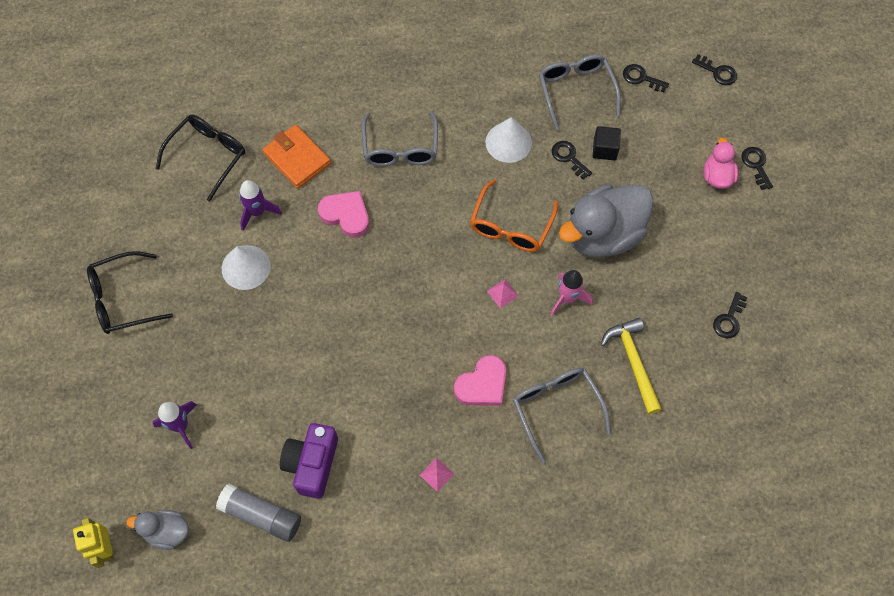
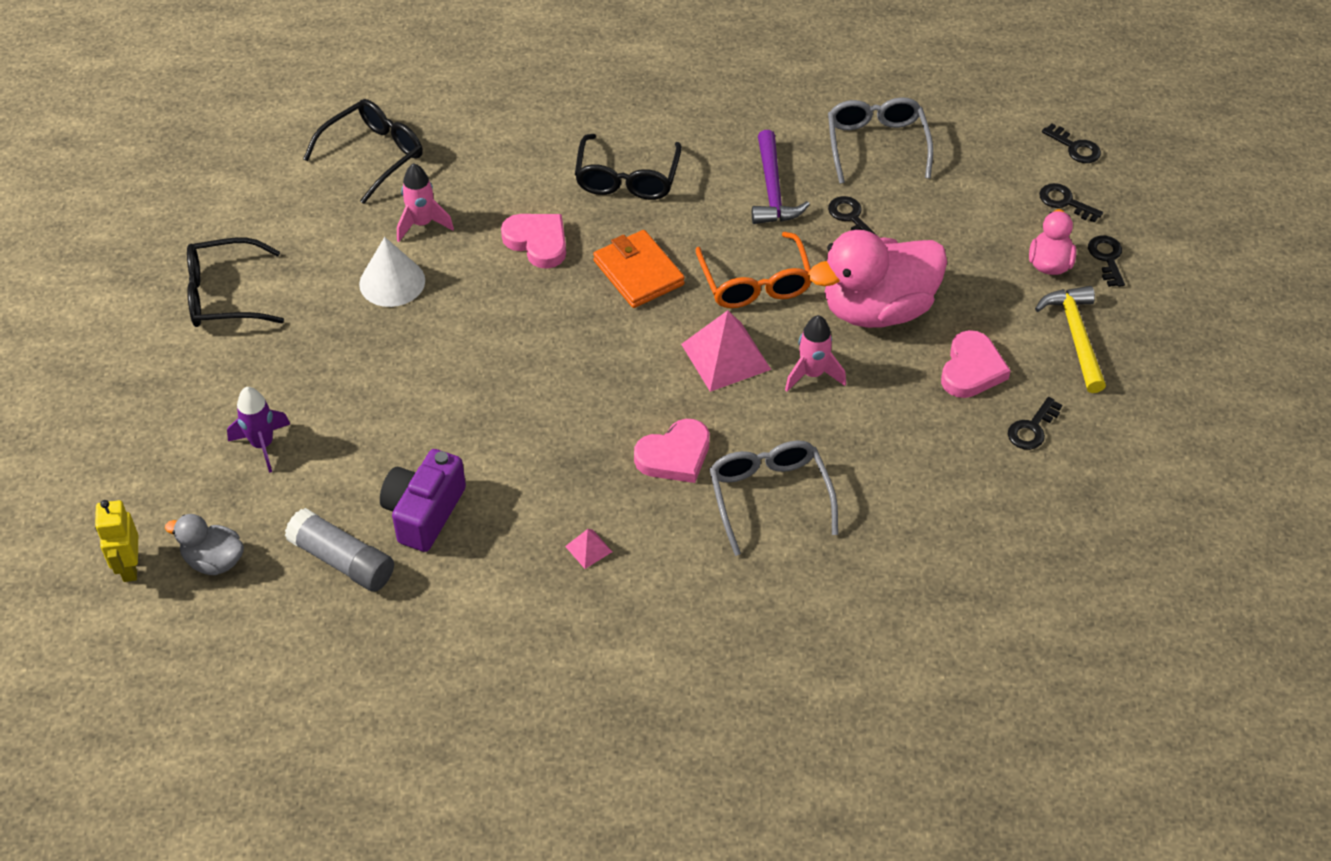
camera: 10 degrees right, 15 degrees down
(257, 212) = (422, 224): purple rocket -> pink rocket
(297, 158) = (488, 172): orange wallet -> orange wallet (638, 273)
(400, 147) = (627, 178): grey glasses -> black glasses
(502, 293) = (726, 356): pink pyramid -> pink pyramid, size x2.14
(508, 142) = (772, 190): white cone -> purple hammer
(511, 225) = (755, 282): orange glasses -> orange glasses turned 45 degrees counterclockwise
(602, 235) = (877, 309): grey duck -> pink duck
(604, 149) = (901, 214): black cube -> none
(633, 362) = (887, 459): yellow hammer -> yellow hammer (1075, 336)
(641, 78) = (968, 141): black key -> black key (1065, 202)
(678, 276) = (971, 369): none -> pink heart

